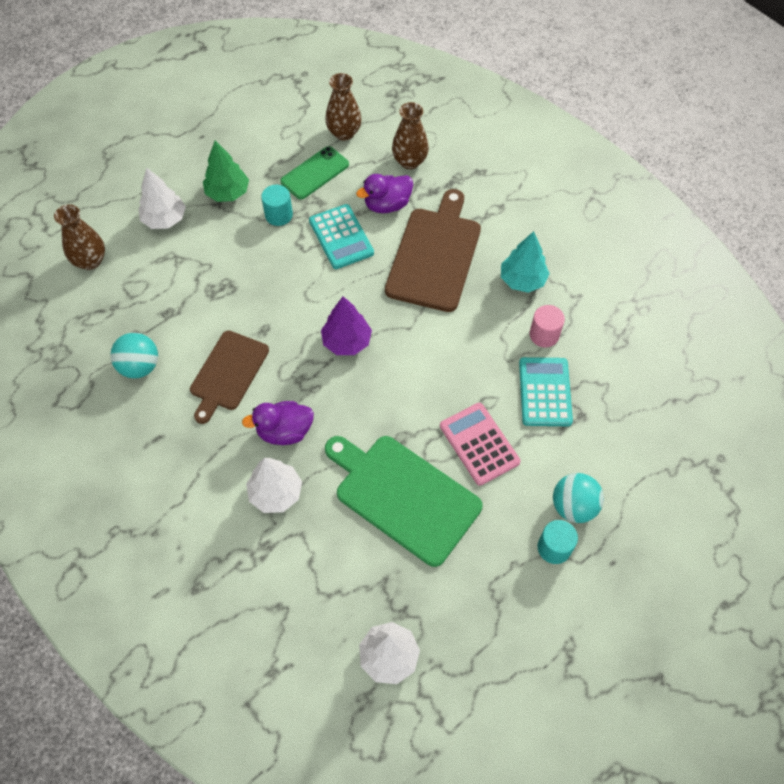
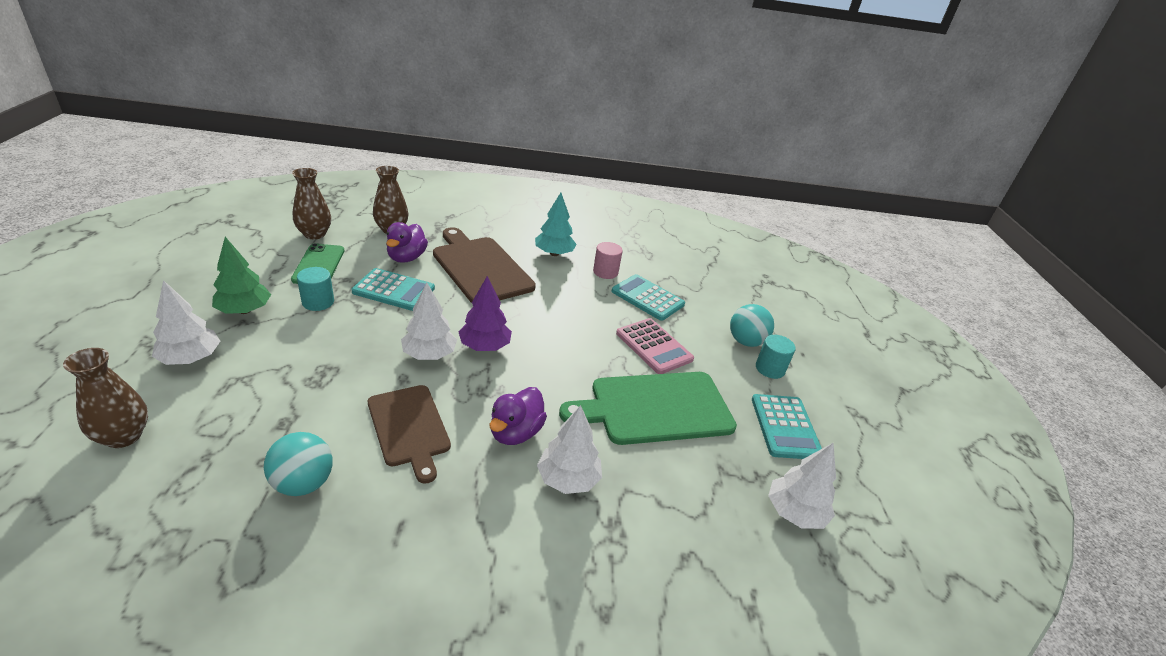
camera: 55 degrees left, 25 degrees down
(301, 320) = (429, 354): none -> white tree
(479, 444) = (654, 346): pink calculator -> pink calculator turned 135 degrees counterclockwise
(484, 601) = (785, 427): none -> turquoise calculator

